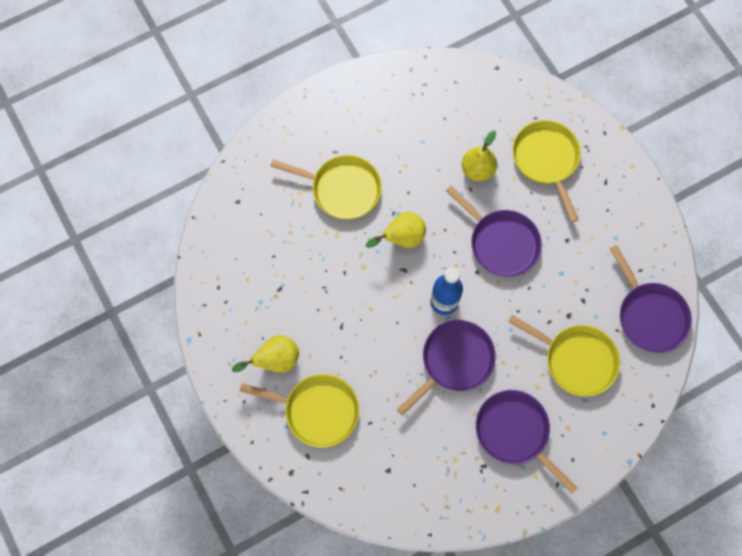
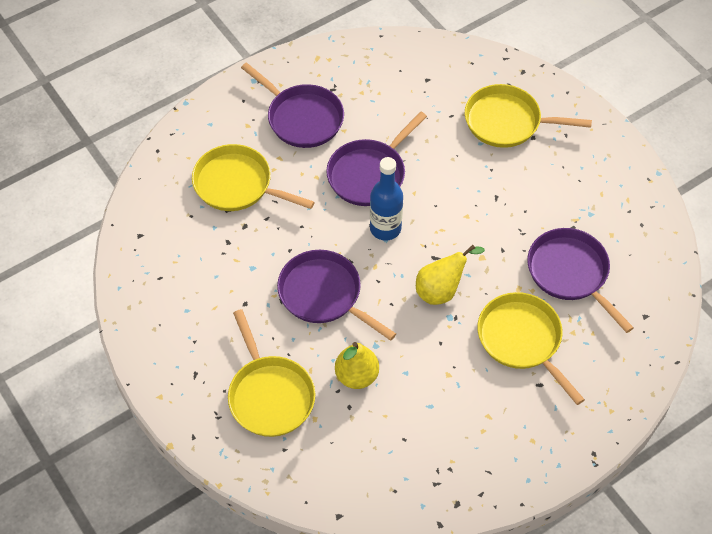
camera: 175 degrees right, 15 degrees down
(275, 360) = (560, 161): yellow pear -> none
(342, 189) = (522, 340): yellow pan -> yellow pan turned 45 degrees clockwise
(649, 315) = (153, 232): purple pan -> purple pan (570, 273)

